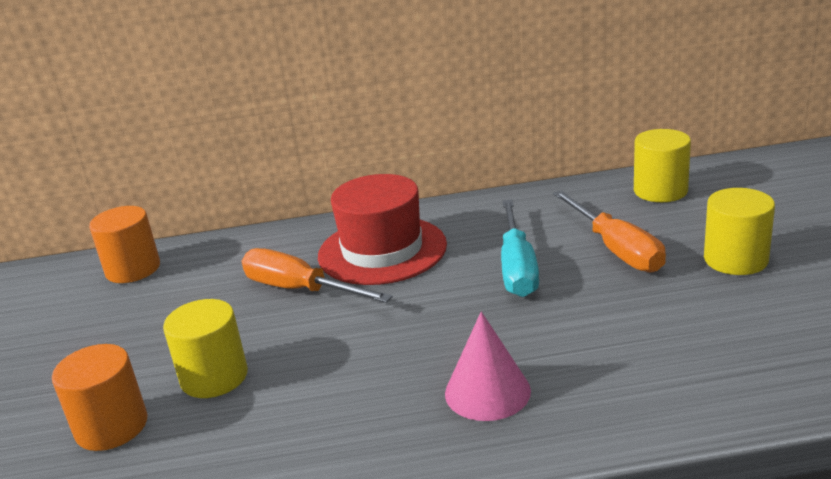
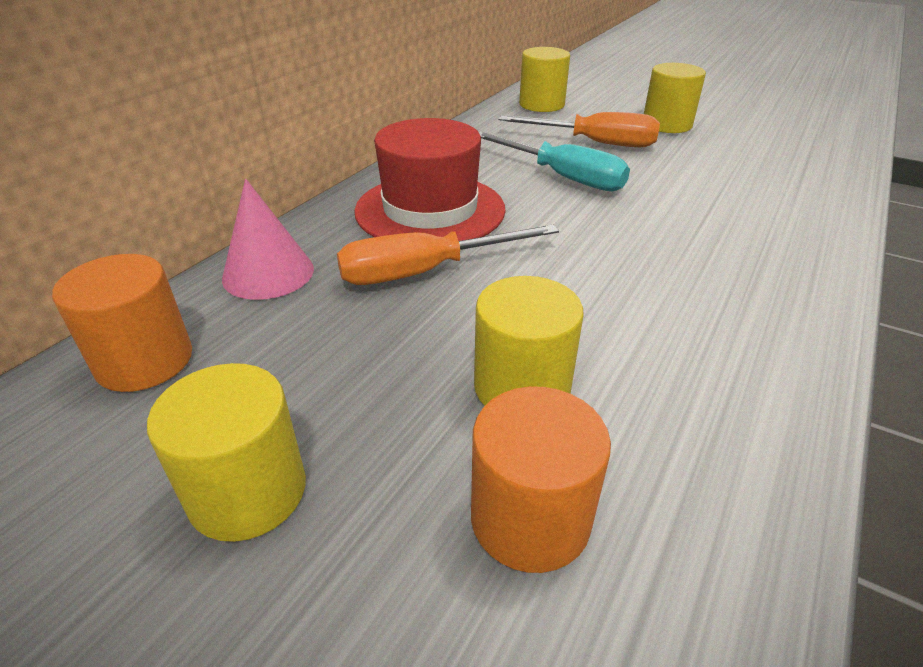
camera: 55 degrees left, 10 degrees up
(71, 346) = (248, 492): none -> yellow cylinder
(487, 392) = (733, 256): pink cone -> pink cone (268, 273)

